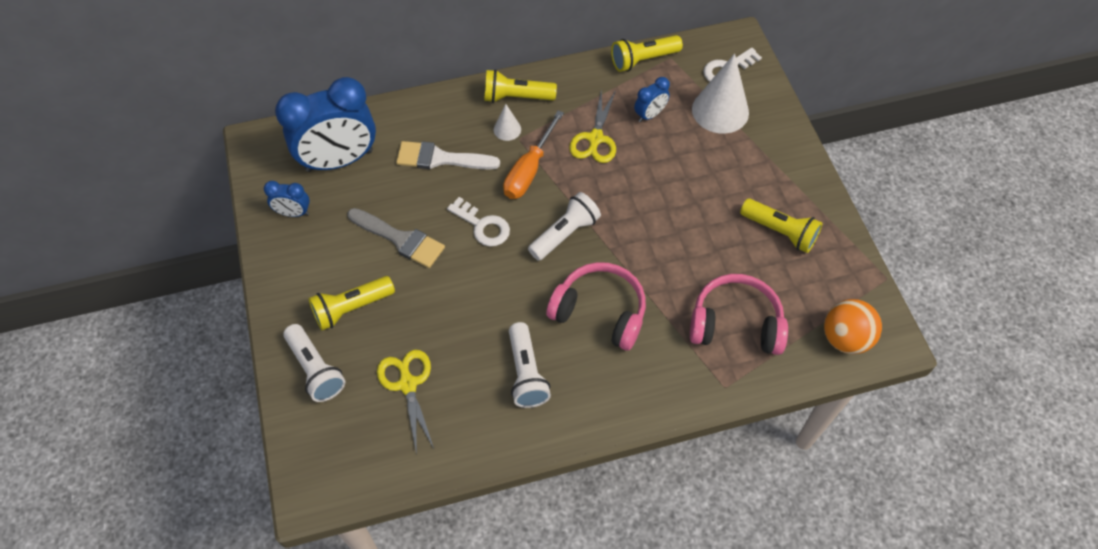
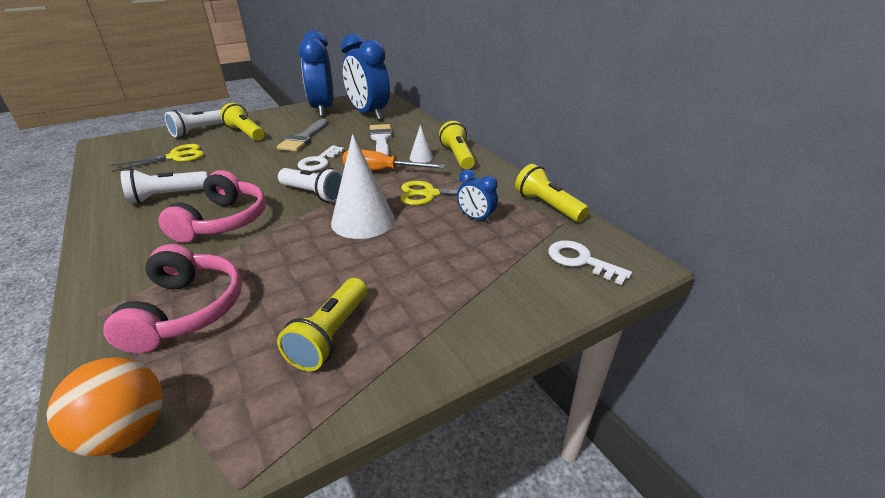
camera: 75 degrees right, 25 degrees down
(293, 213) = (323, 110): blue clock -> blue clock, size x2.23
(720, 111) = (511, 262): white cone -> white cone (363, 221)

